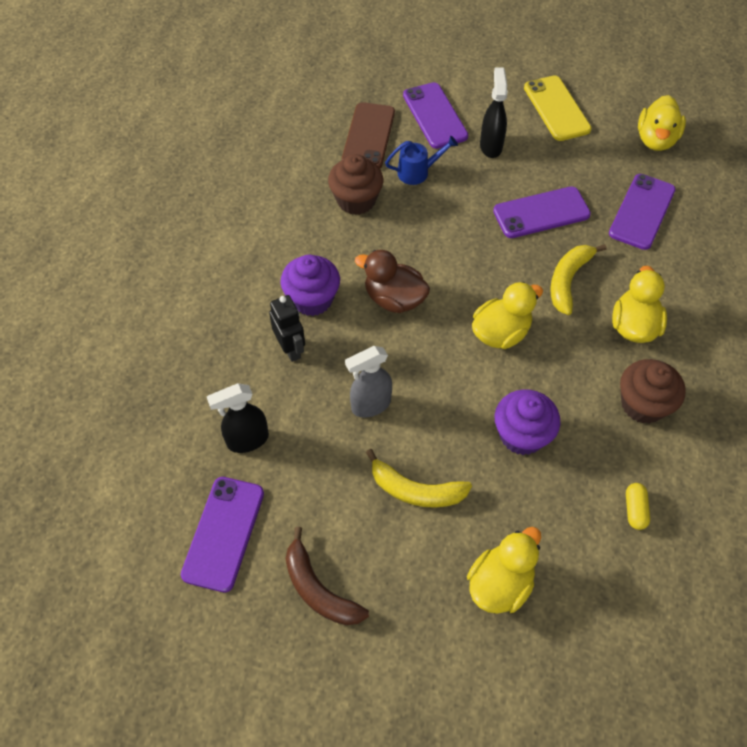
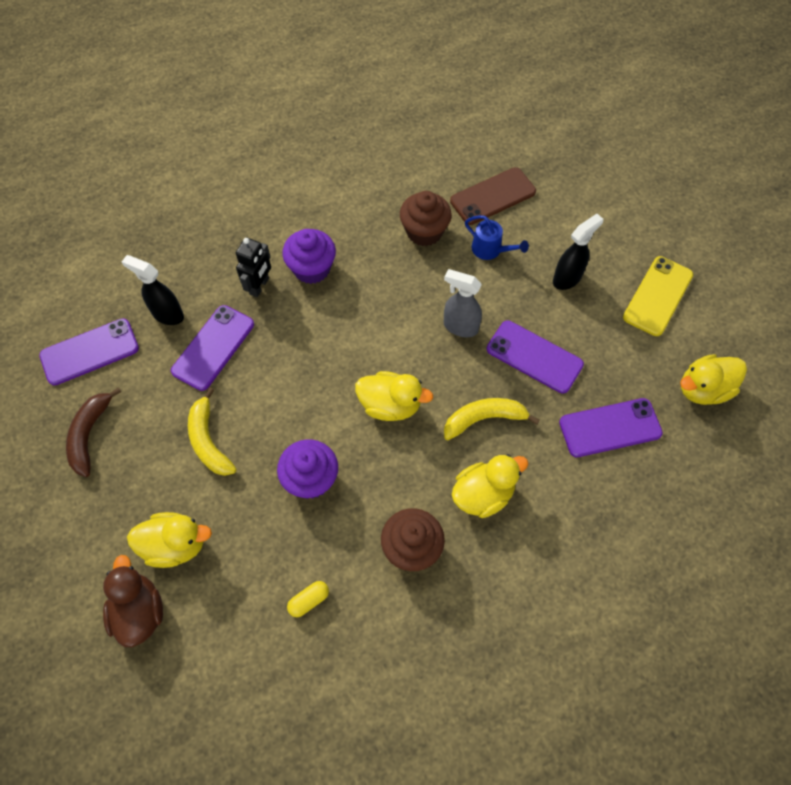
camera: 50 degrees right, 5 degrees up
(370, 405) = (254, 365): grey spray bottle -> grey spray bottle (460, 327)
(394, 299) = (358, 317): brown duck -> brown duck (139, 611)
(435, 116) = (558, 222): purple phone -> purple phone (213, 347)

